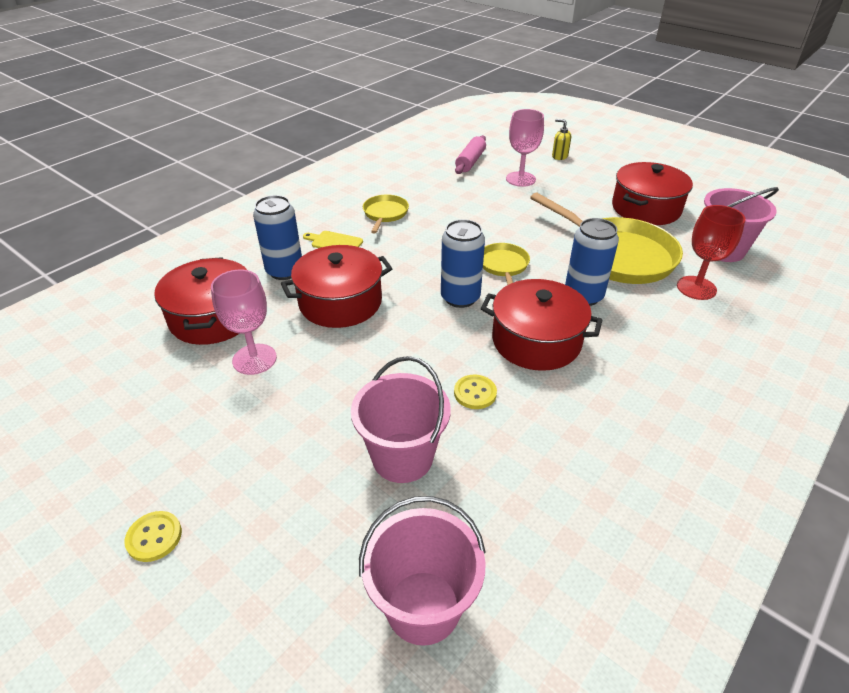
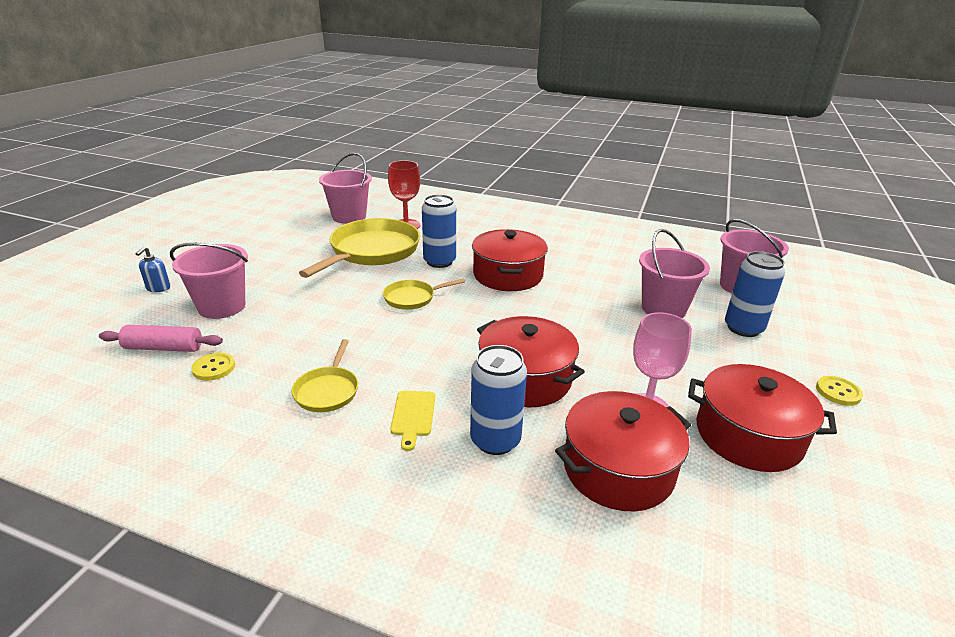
camera: 110 degrees left, 10 degrees down
(385, 214) = (327, 391): yellow pan -> yellow pan turned 75 degrees counterclockwise
(460, 298) = (474, 313): blue can -> blue can (743, 328)
(475, 393) = (582, 291): yellow button -> yellow button (214, 368)
(520, 179) = (222, 307): pink goblet -> pink bucket
(559, 156) = (158, 288): yellow soap dispenser -> blue soap dispenser
(646, 208) = (286, 242): red pot -> red pot (748, 435)

